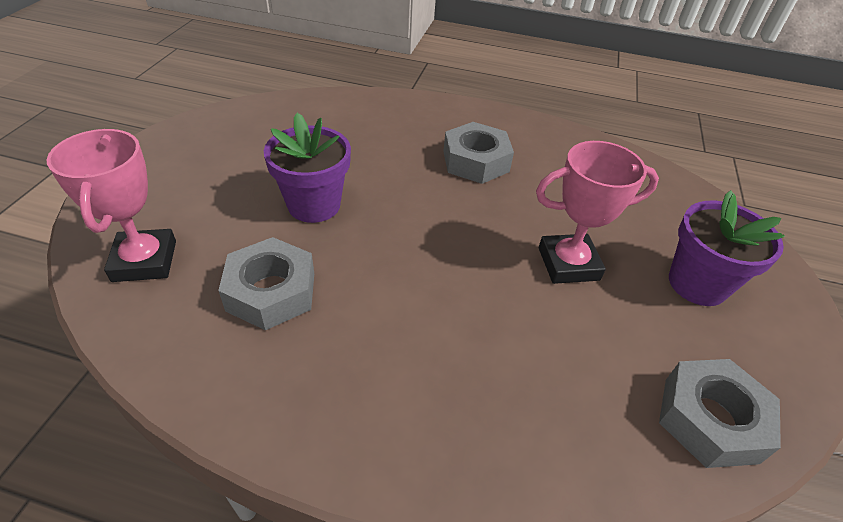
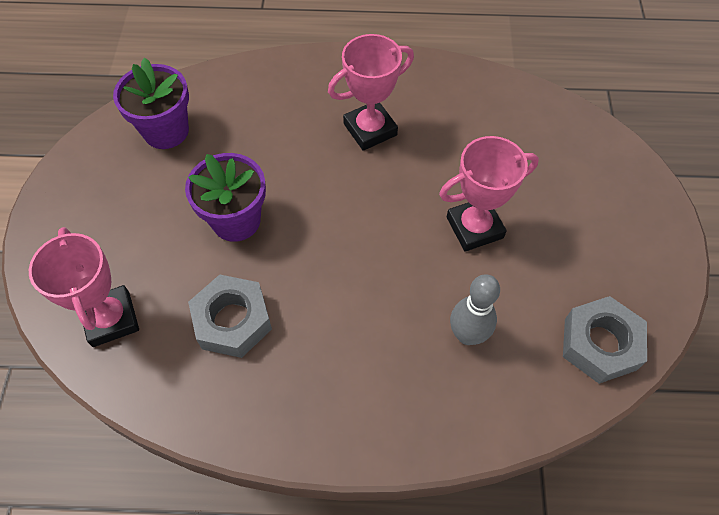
camera: 10 degrees left, 15 degrees up
(475, 161) = (370, 129): grey nut -> pink trophy
(539, 369) = (467, 335): none -> grey bowling pin
(697, 284) = (584, 220): purple flower pot -> purple flower pot (166, 131)

